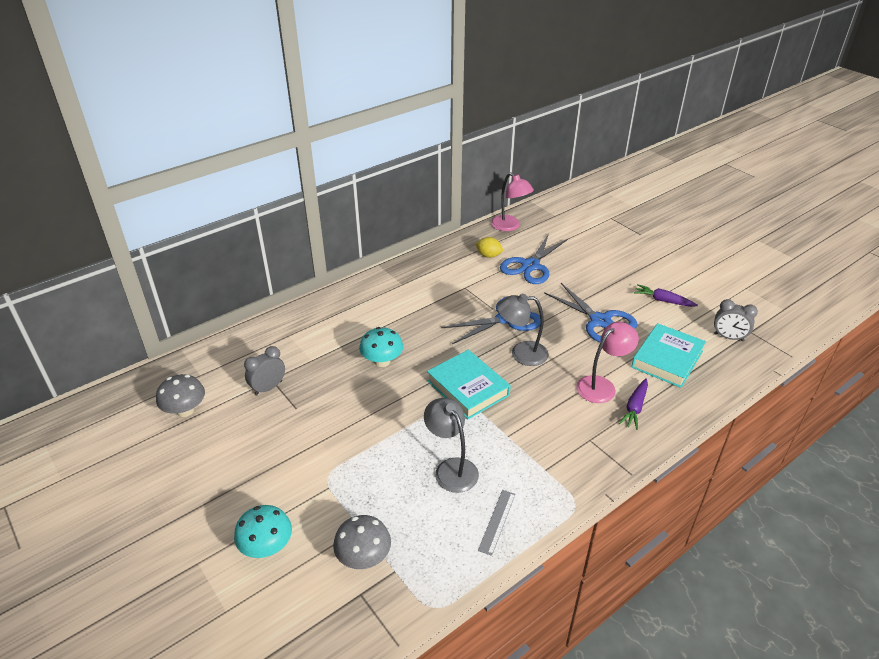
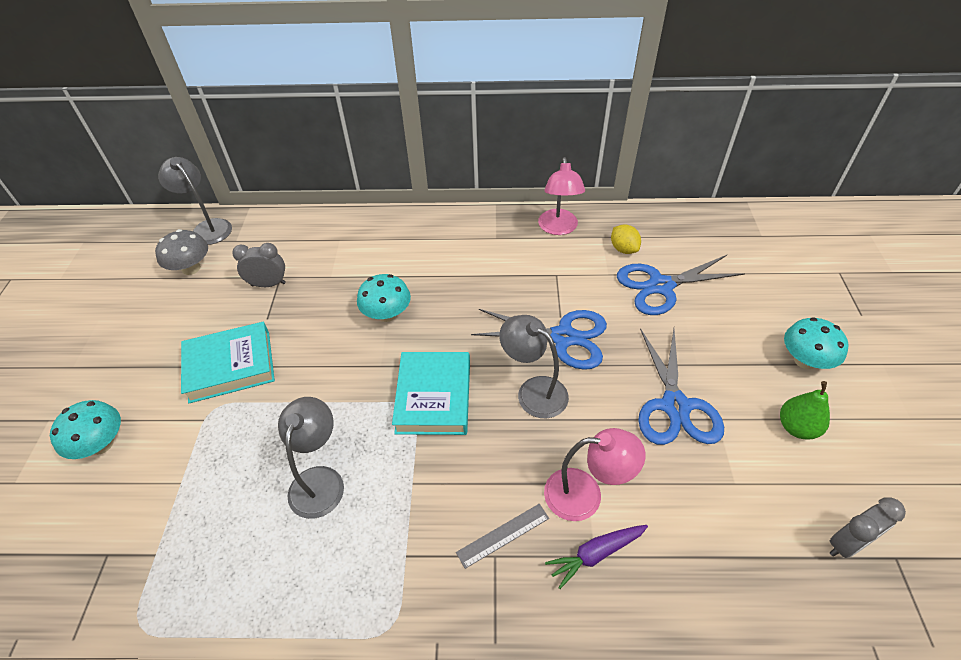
camera: 40 degrees right, 10 degrees up
(161, 378) = (208, 227): none -> grey lamp
(364, 557) = (149, 518): grey mushroom -> none
(497, 521) = (293, 579): grey ruler -> grey ruler (503, 535)
(510, 226) = (687, 224): pink lamp -> pink lamp (558, 228)
(636, 268) = (804, 360): none -> turquoise mushroom
(663, 300) = (796, 427): purple carrot -> green pear
(667, 359) = (713, 516): turquoise book -> turquoise book (230, 366)
(728, 337) = (847, 543): grey clock -> grey clock turned 90 degrees counterclockwise

